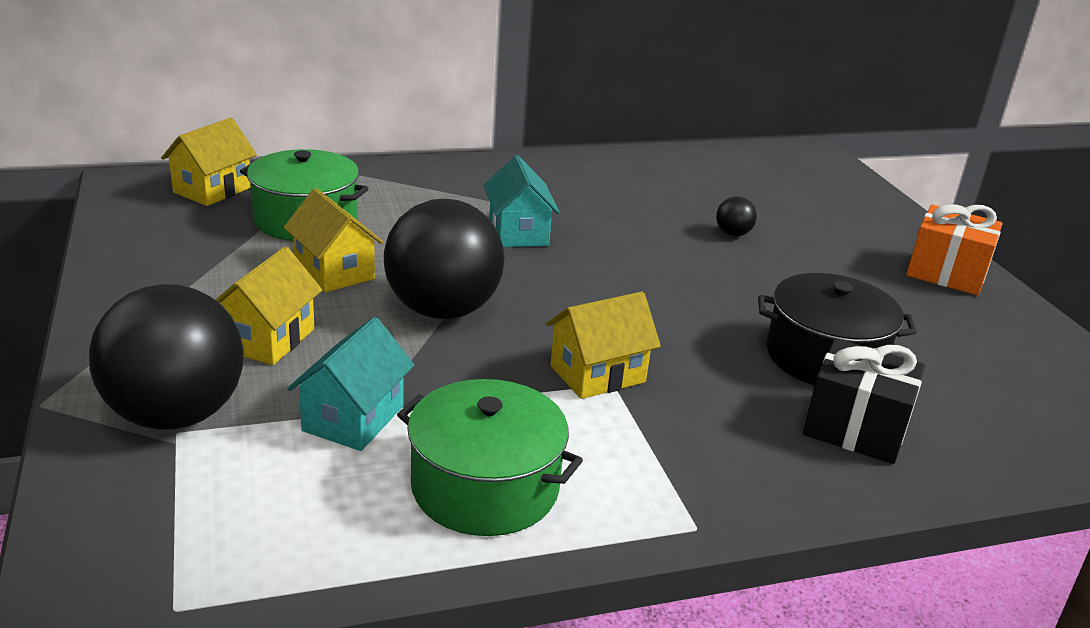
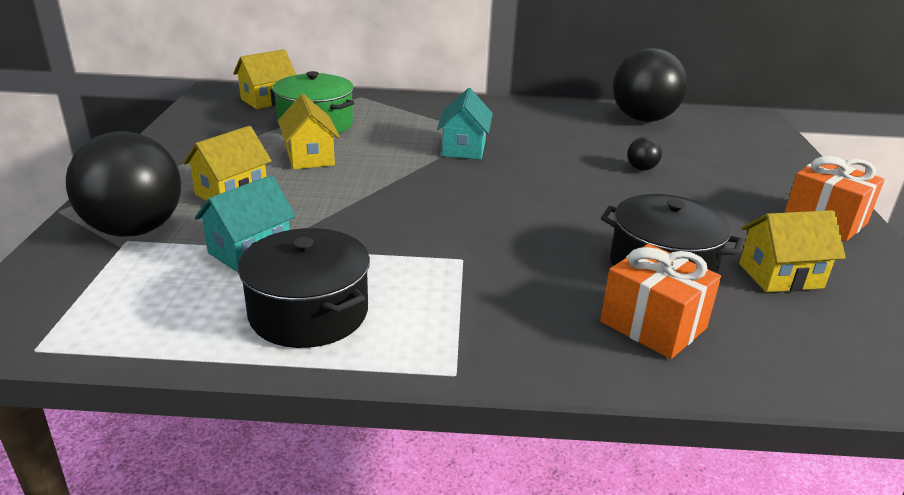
camera: 20 degrees right, 0 degrees up
(443, 310) = (368, 191): black ball -> black ball (643, 119)
(485, 487) = (308, 312): green pot -> black pot
(597, 374) = (455, 250): yellow house -> yellow house (780, 276)
(855, 428) = (653, 325): black gift -> orange gift

